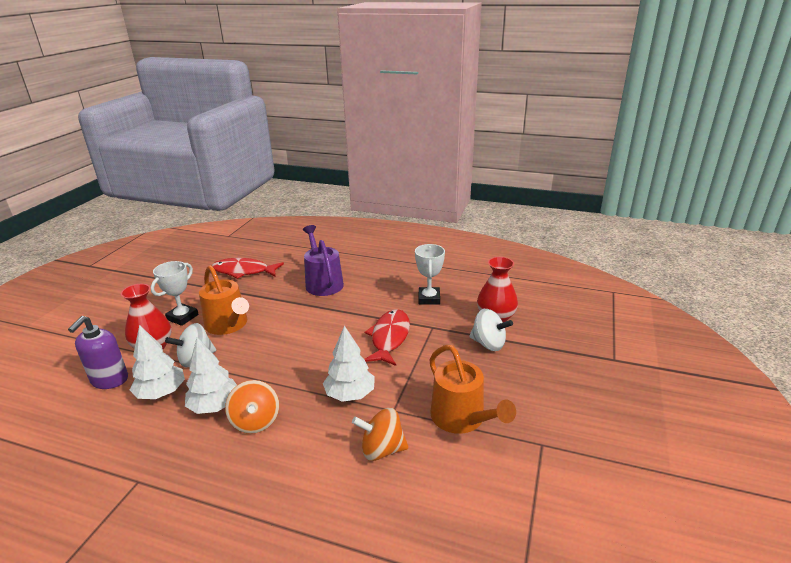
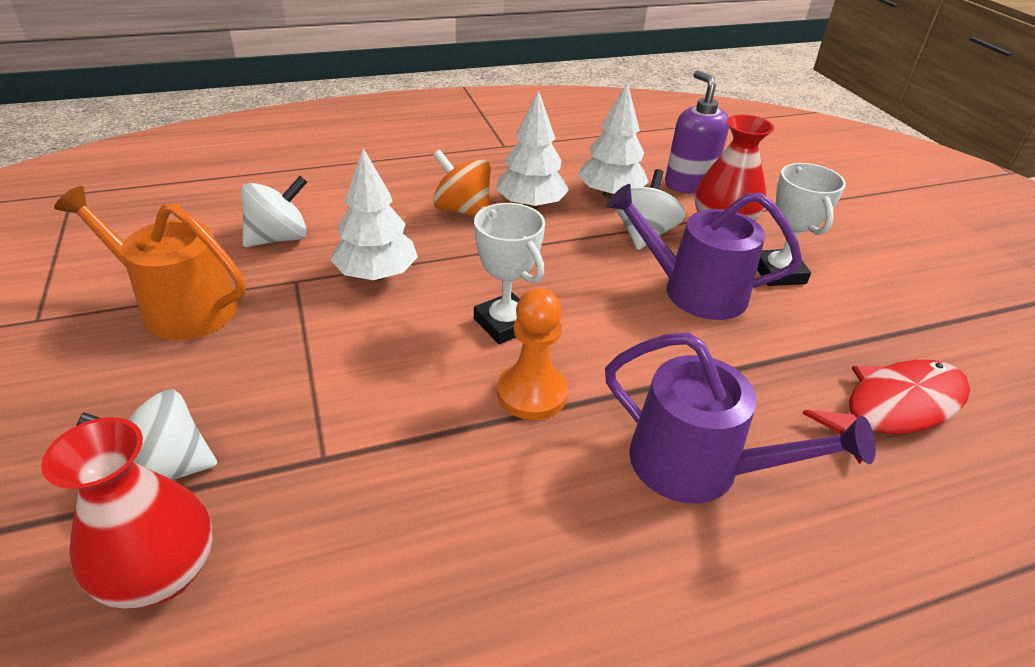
camera: 140 degrees right, 10 degrees up
(228, 325) = (694, 291): orange watering can -> purple watering can
(344, 317) = (532, 393): none -> orange pawn
(382, 449) = (279, 238): orange spinning top -> white spinning top
(389, 338) = (397, 388): red fish -> none
(429, 298) = (389, 553): white trophy -> white trophy (505, 323)

